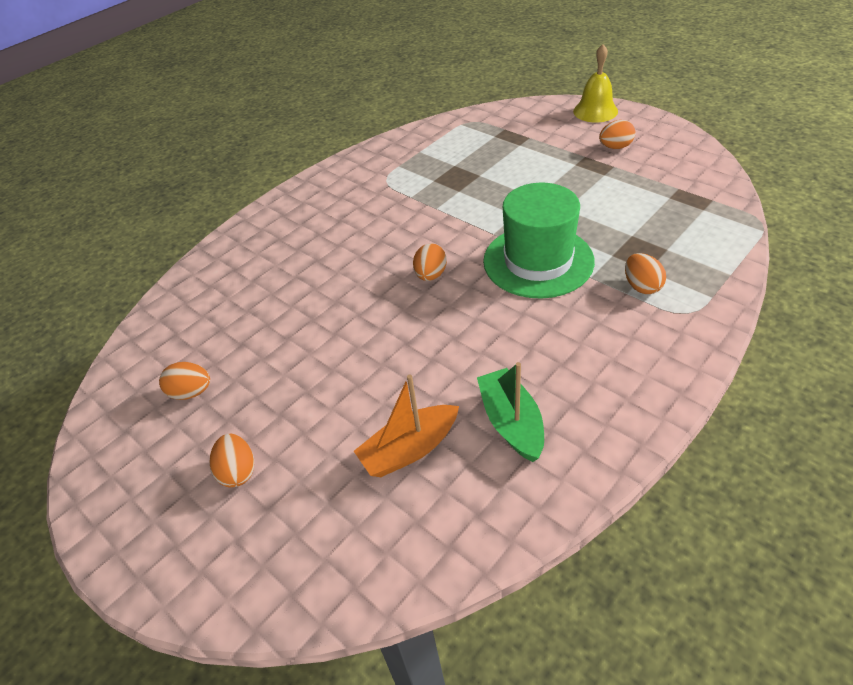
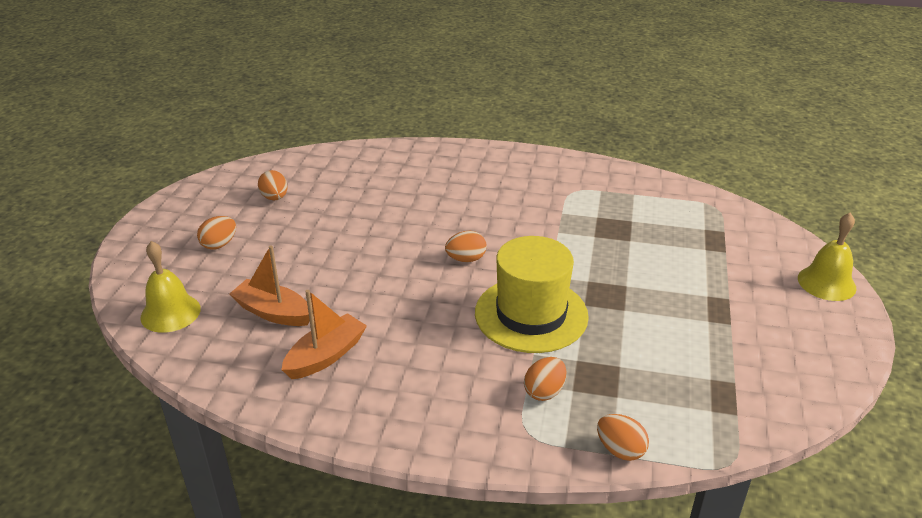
camera: 55 degrees right, 10 degrees down
(338, 558) = (170, 313): none -> yellow bell
(511, 422) = (326, 356): green boat -> orange boat
(538, 261) = (531, 314): green hat -> yellow hat
(615, 147) = (768, 316): orange egg -> orange egg (620, 450)

